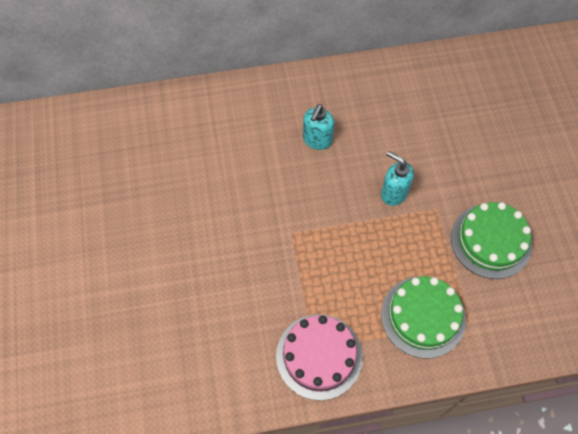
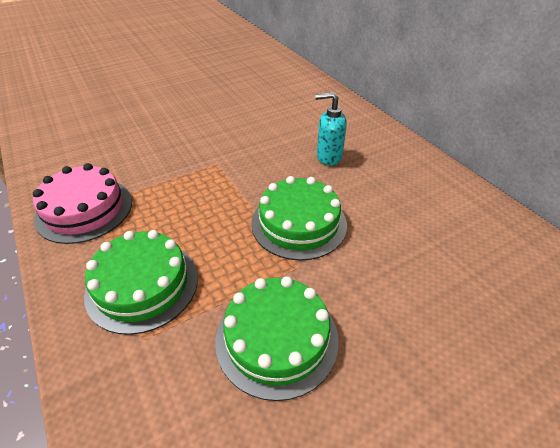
camera: 70 degrees right, 20 degrees down
(393, 193) = (299, 223): turquoise soap dispenser -> green cake

